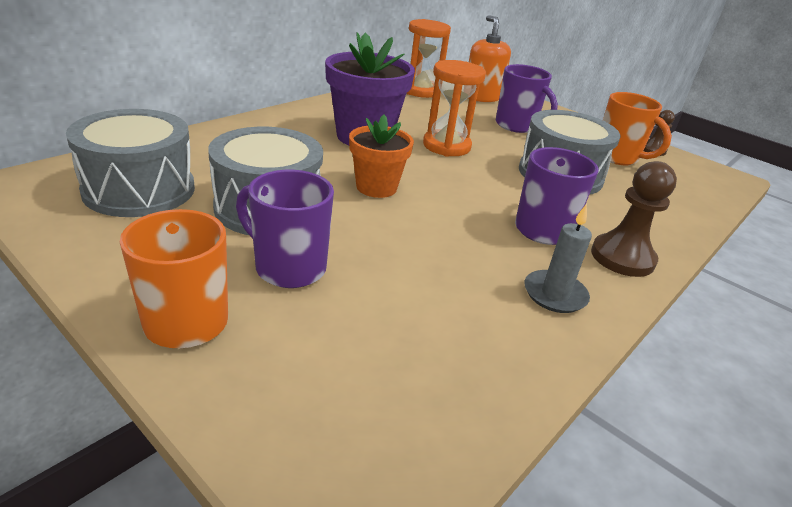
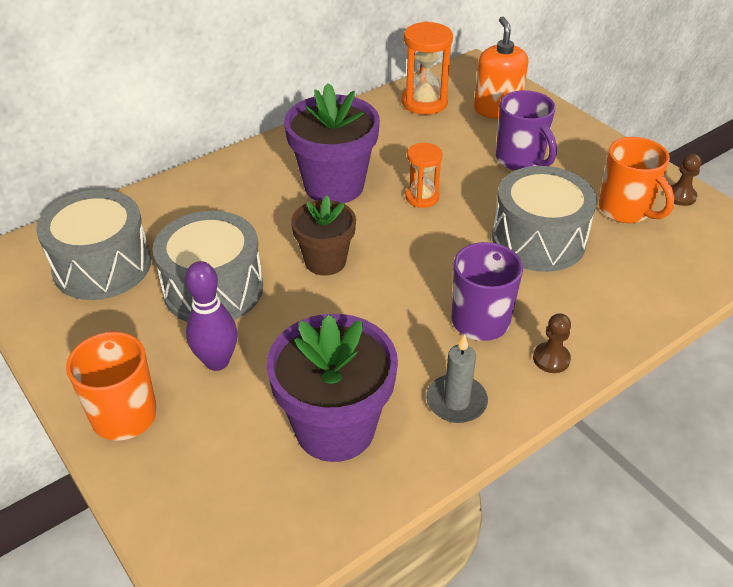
camera: 15 degrees right, 10 degrees up
(288, 268) = (217, 361): purple mug -> purple bowling pin
(376, 187) = (325, 261): orange flower pot -> brown flower pot
(441, 324) = (335, 428): none -> purple flower pot
(446, 146) = (422, 197): orange hourglass -> orange hourglass, size x0.63
(622, 257) = (551, 359): brown pawn -> brown pawn, size x0.58

